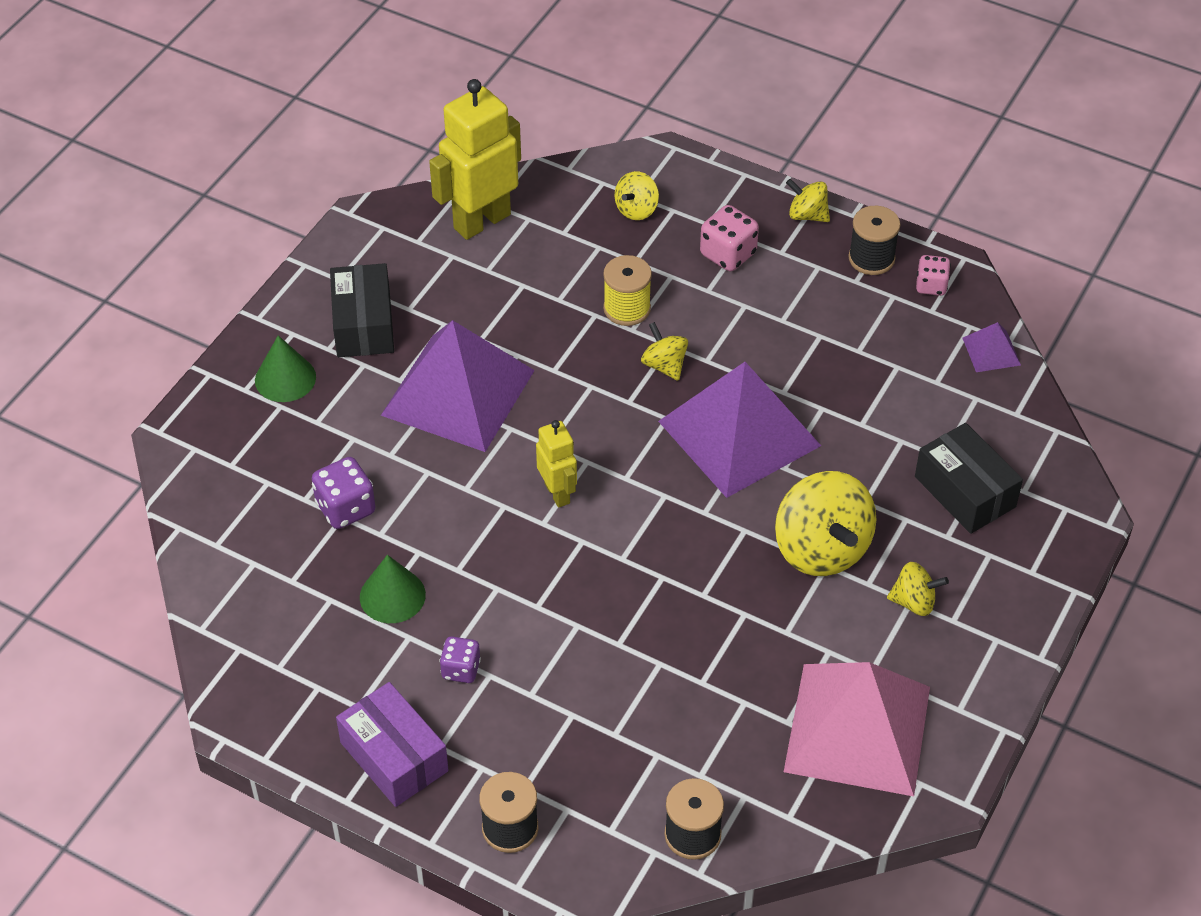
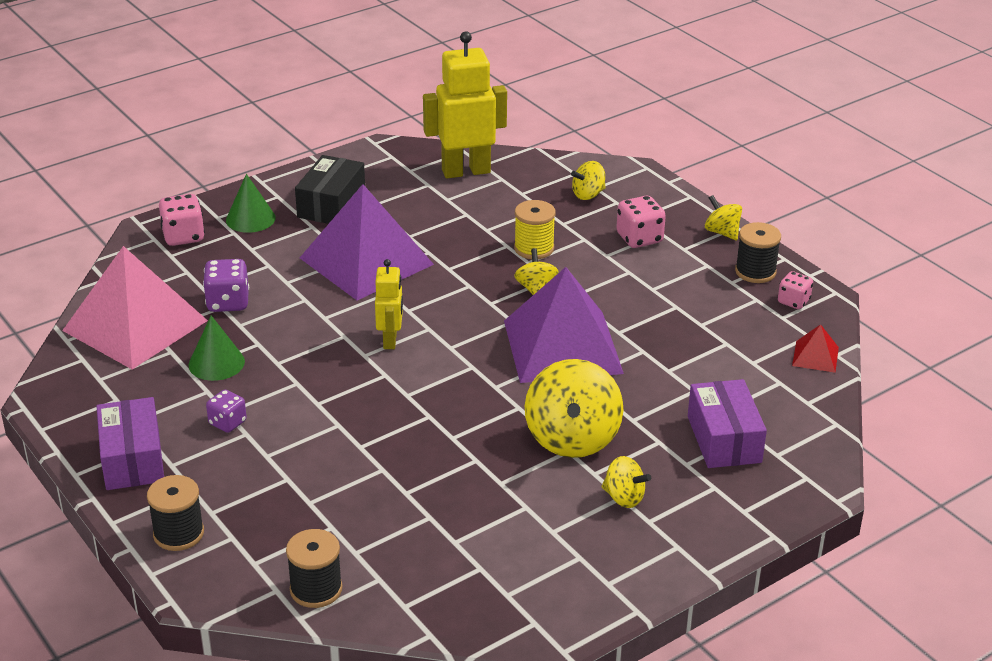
camera: 25 degrees right, 15 degrees down
(226, 433) = (183, 236): none -> pink dice
(858, 728) = (509, 566): pink pyramid -> pink pyramid (135, 325)
(965, 492) = (724, 439): black box -> purple box
(991, 351) = (815, 356): purple pyramid -> red pyramid

